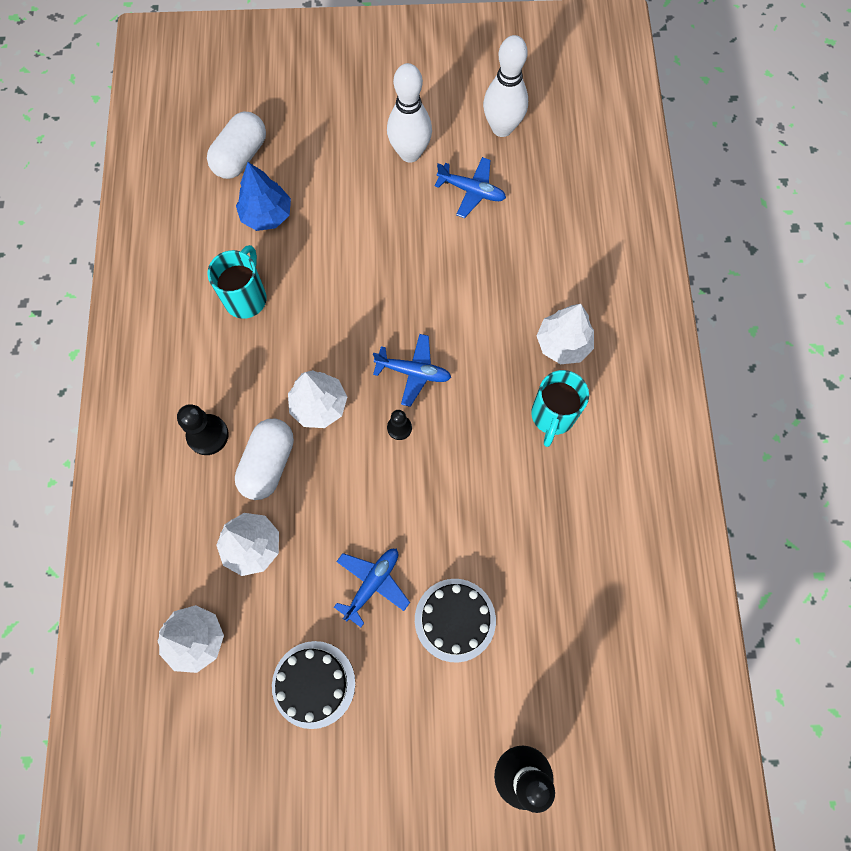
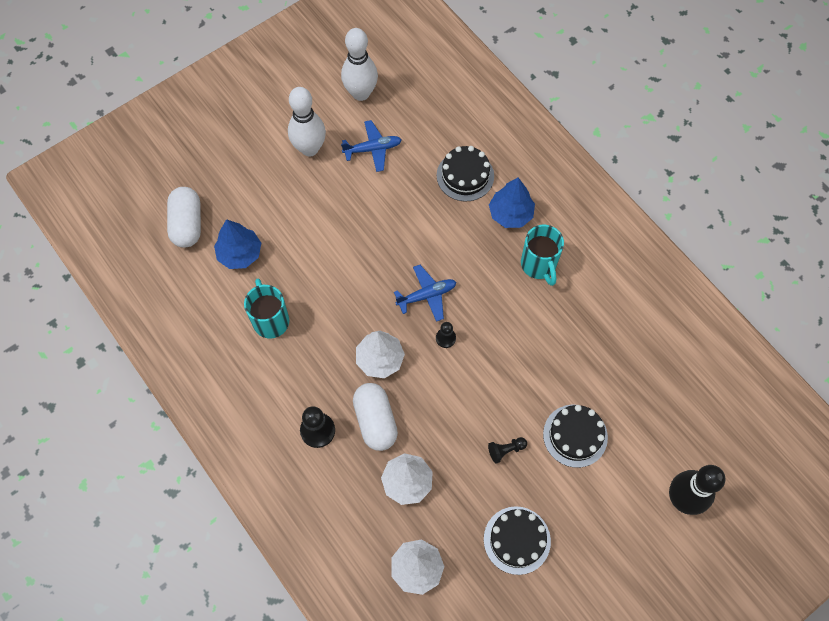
camera: 35 degrees left, 5 degrees down
(372, 584) = (505, 450): blue plane -> black pawn
(545, 275) = (465, 175): none -> black cake
(563, 344) = (510, 214): white tree -> blue tree

